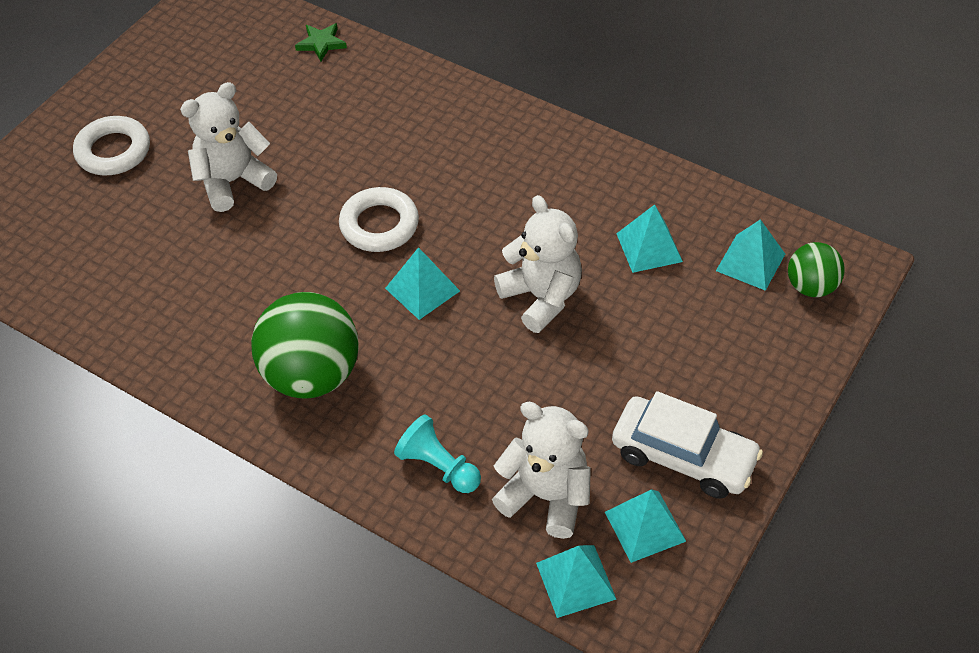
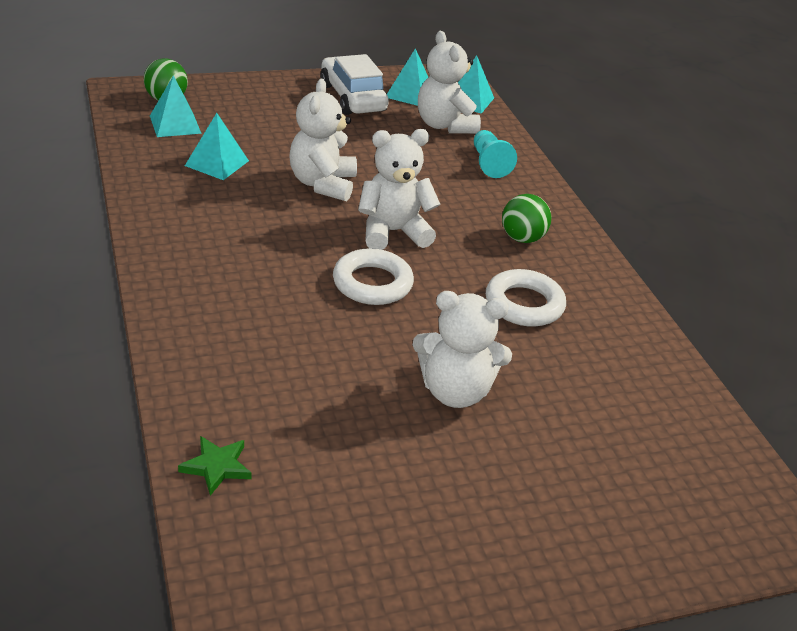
camera: 145 degrees left, 15 degrees down
(113, 151) = (548, 502): white ring -> white ring (524, 304)
(311, 375) = (522, 238): green ball -> green ball, size x0.55
(422, 289) = (393, 232): turquoise pyramid -> white teddy bear

